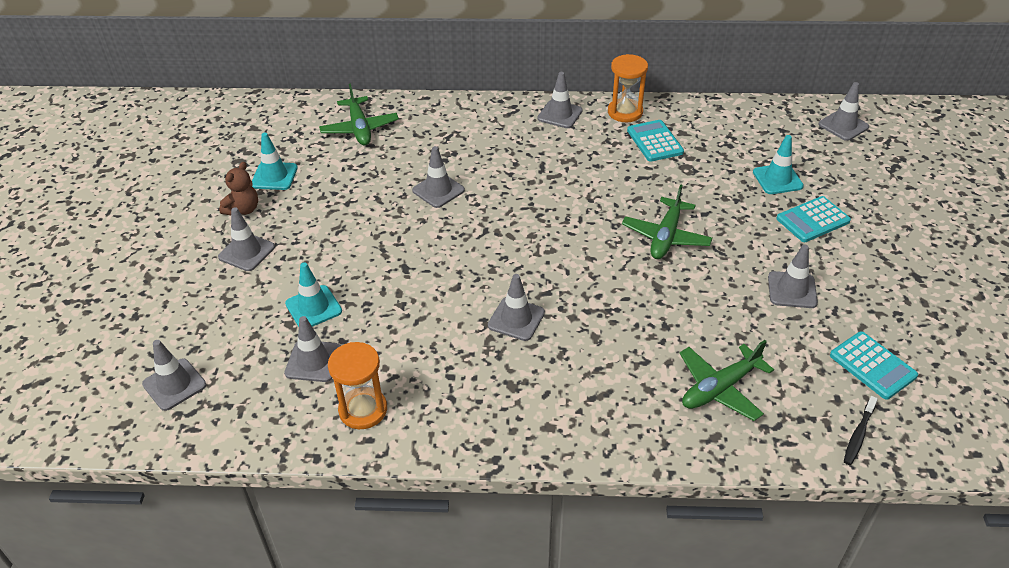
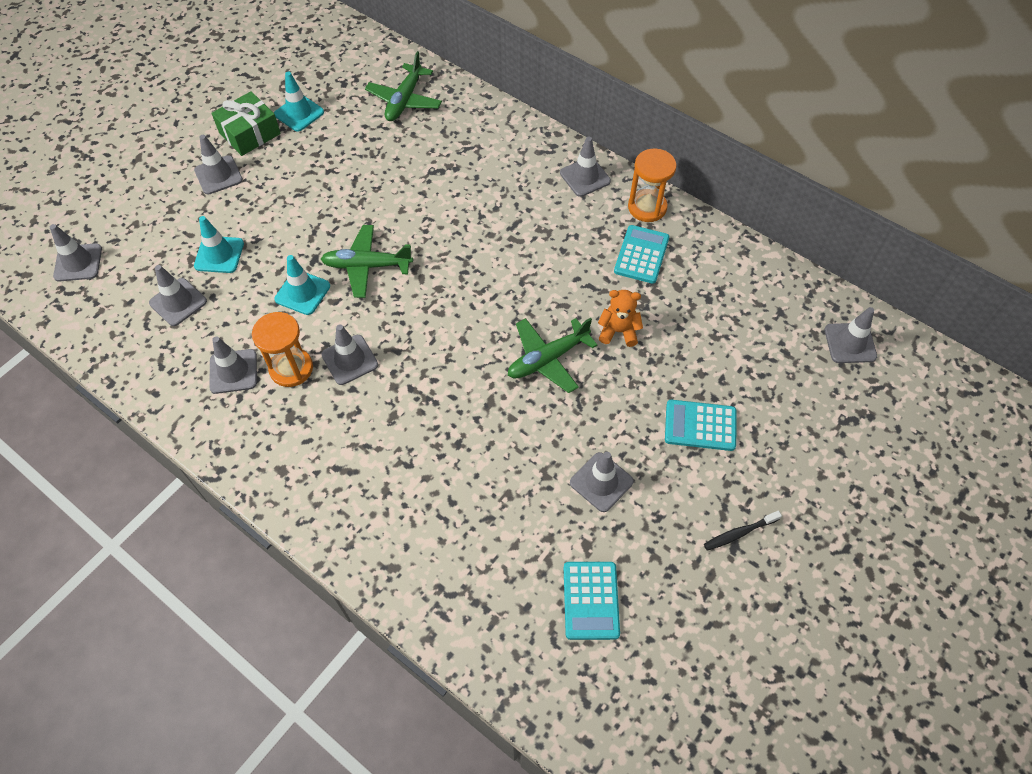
camera: 35 degrees right, 15 degrees up
(243, 210) = (250, 133): brown teddy bear -> green gift
(363, 410) = (173, 366): orange hourglass -> orange hourglass (291, 368)
(438, 190) = (407, 199): grey traffic cone -> grey traffic cone (233, 371)
(694, 194) = (618, 331): none -> orange teddy bear
(720, 388) = (441, 529): green plane -> green plane (367, 266)
(777, 179) = (714, 363): turquoise traffic cone -> turquoise traffic cone (302, 292)
(858, 435) = (507, 651): black toothbrush -> black toothbrush (739, 533)

